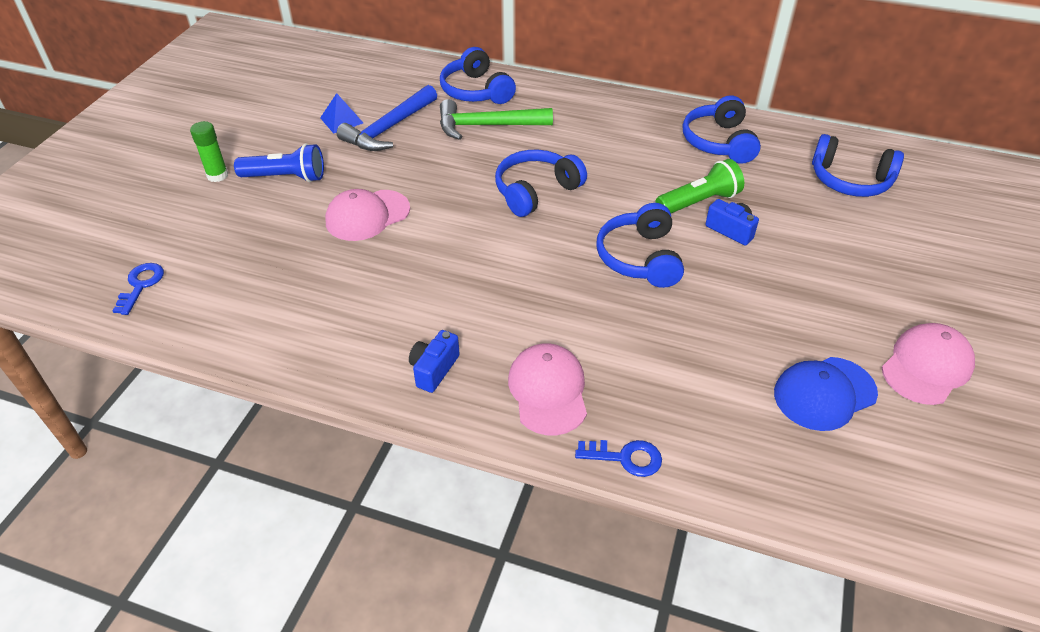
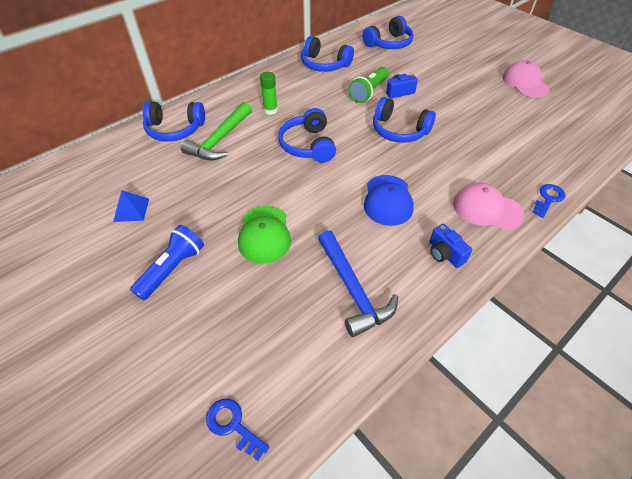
camera: 60 degrees left, 5 degrees up
(217, 175) = (123, 317): green glue stick -> green glue stick (270, 110)
(367, 215) = (264, 234): pink cap -> green cap
(389, 128) = (171, 187): blue hammer -> blue hammer (353, 289)
(699, 202) = (368, 92): green flashlight -> green flashlight turned 150 degrees counterclockwise
(824, 393) = (529, 117): blue cap -> blue cap (388, 200)

